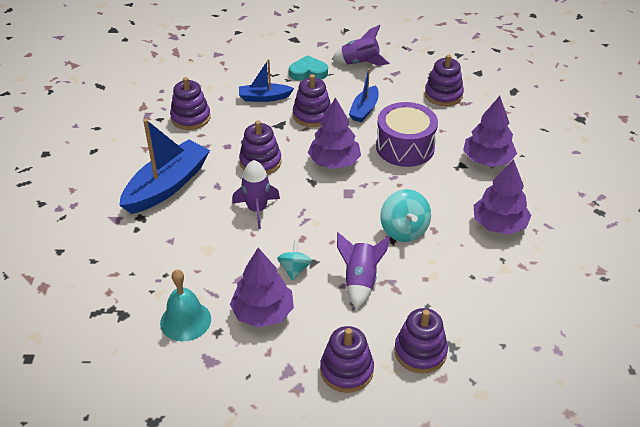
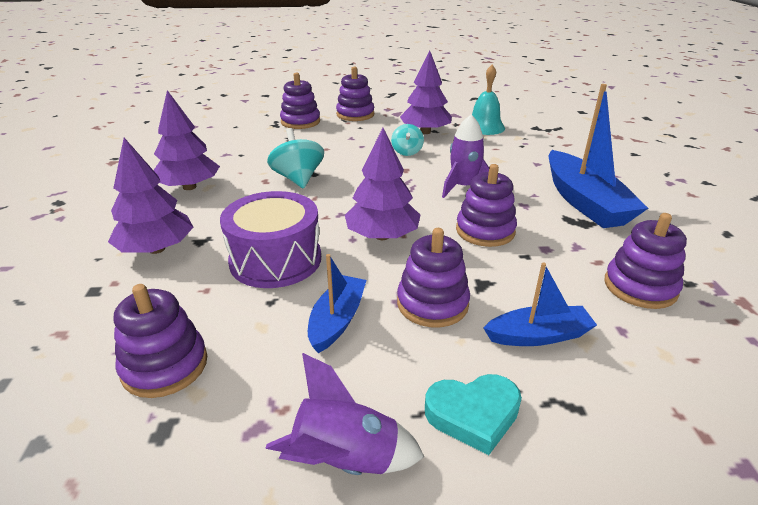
camera: 175 degrees right, 10 degrees down
(167, 186) = (584, 202): blue boat -> blue boat turned 45 degrees counterclockwise
(360, 281) = (345, 148): purple rocket -> none

